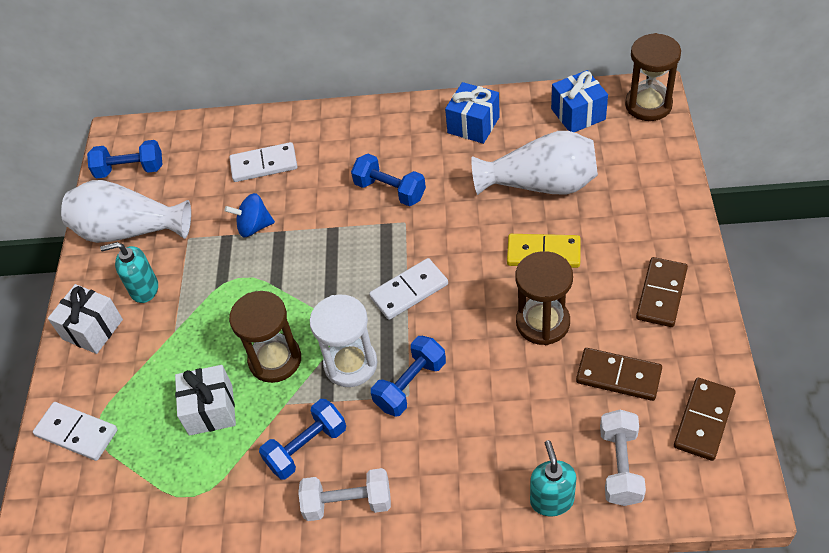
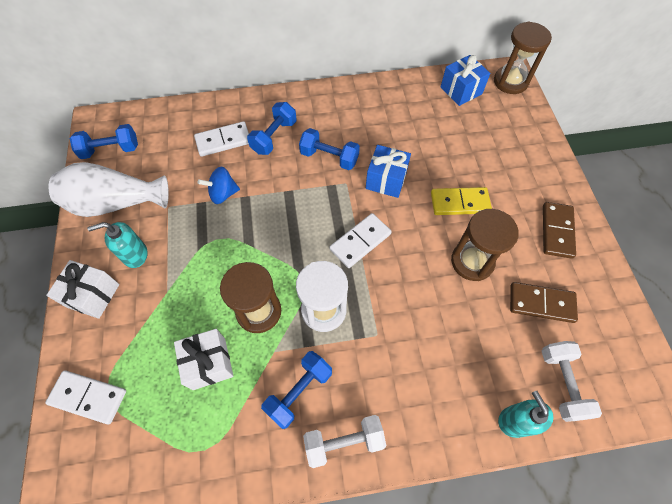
camera: 15 degrees left, 10 degrees up
(410, 385) = (377, 325): blue dumbbell -> blue dumbbell (274, 137)
(473, 125) = (384, 102): blue gift -> blue gift (386, 180)
(540, 184) = (445, 147): white vase -> none
(703, 420) = (616, 336): brown domino -> none

